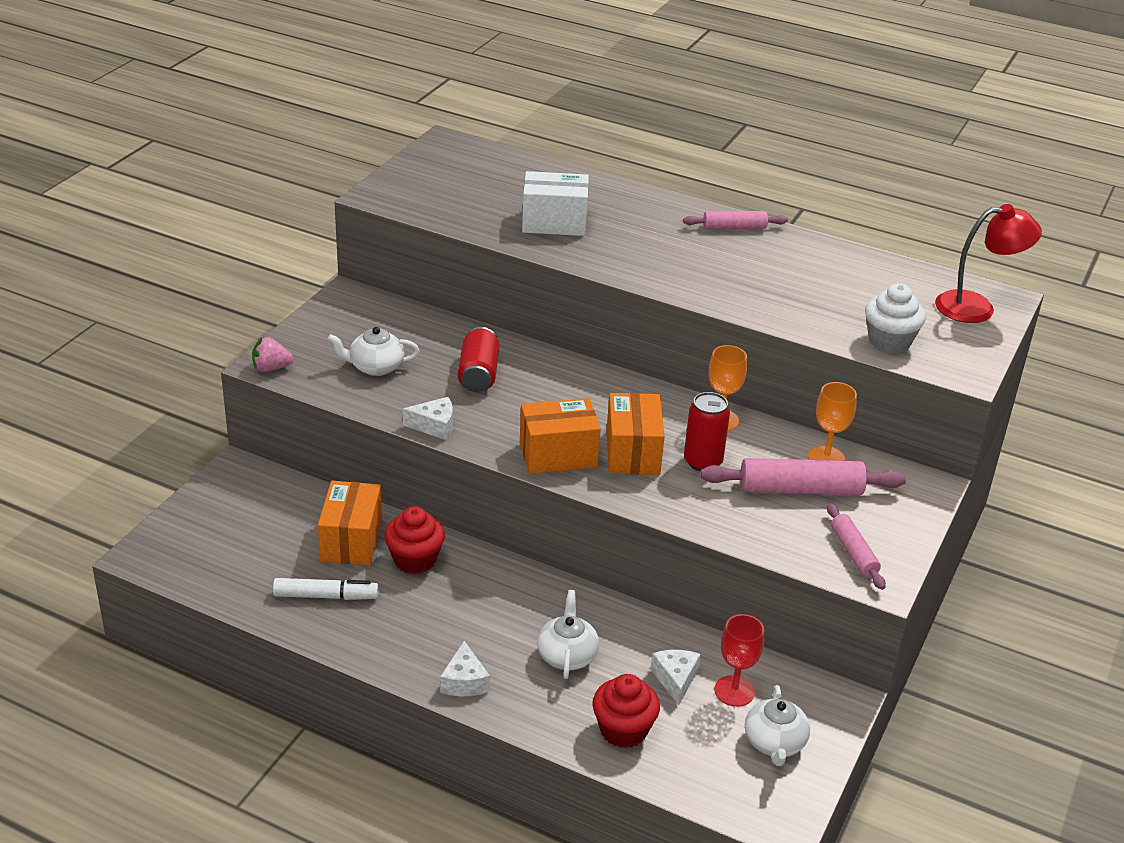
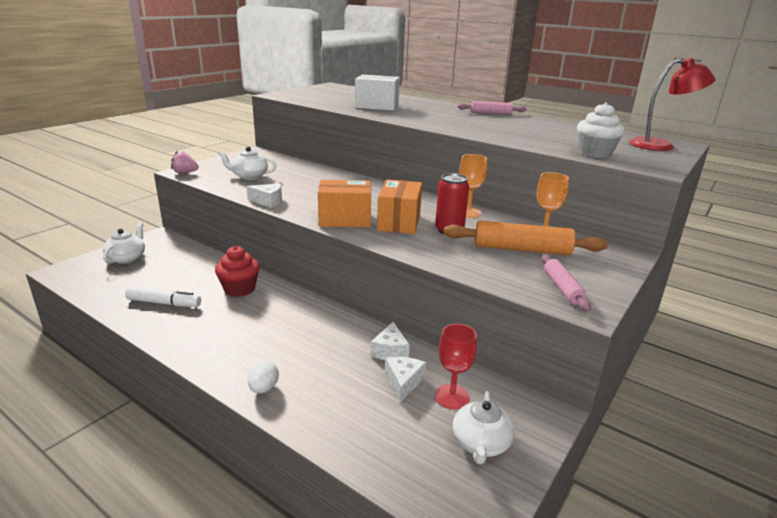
camera: 10 degrees right, 10 degrees down
(351, 540) = (203, 275): orange box -> none
(464, 681) = (230, 366): white cheese -> white cheese (390, 351)
(478, 374) = (312, 183): red can -> none
(517, 706) = (264, 388): none -> white egg
(567, 655) = (321, 356): white teapot -> white teapot (127, 258)
(623, 730) = (345, 417): red cupcake -> none
(800, 489) = (521, 249): pink rolling pin -> orange rolling pin

